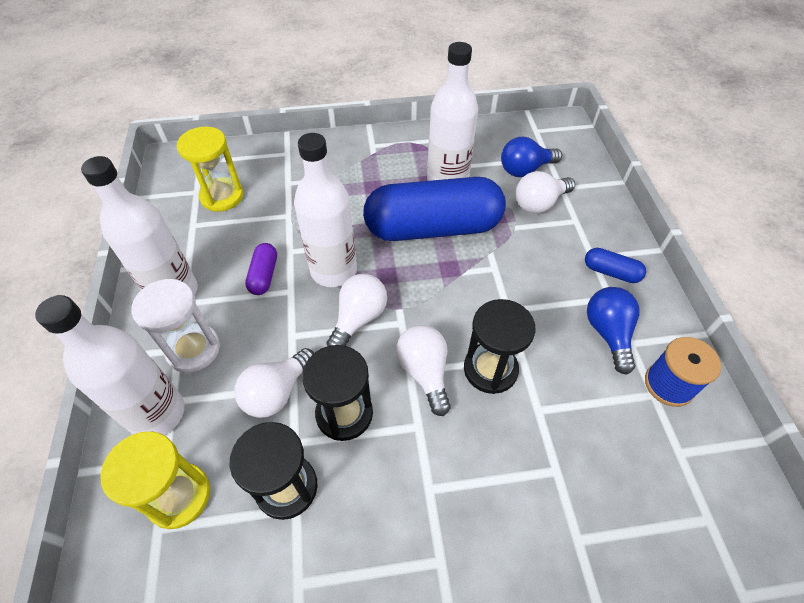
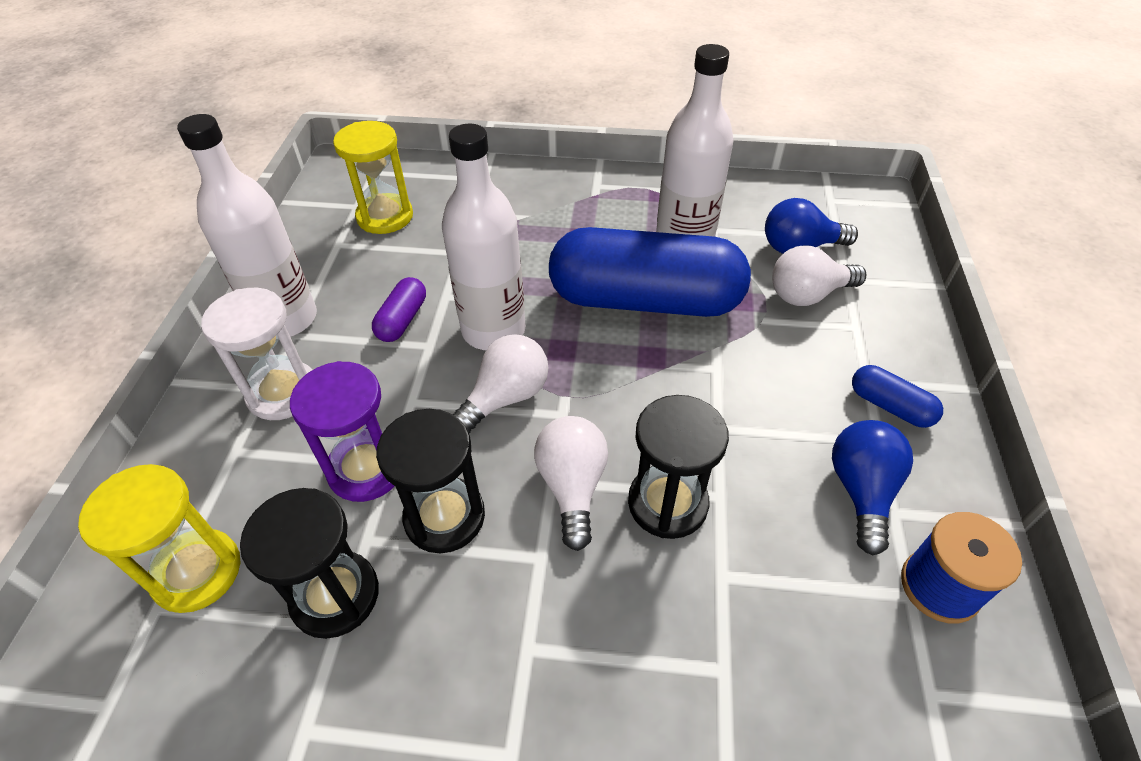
camera: 15 degrees right, 5 degrees down
(157, 414) = (210, 462): white bottle -> none
(277, 392) = (366, 469): white light bulb -> purple hourglass

